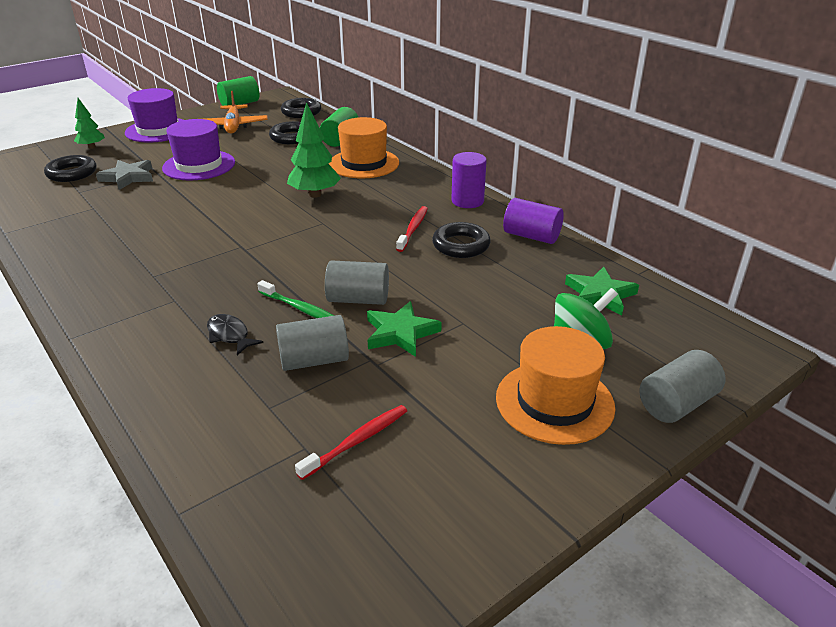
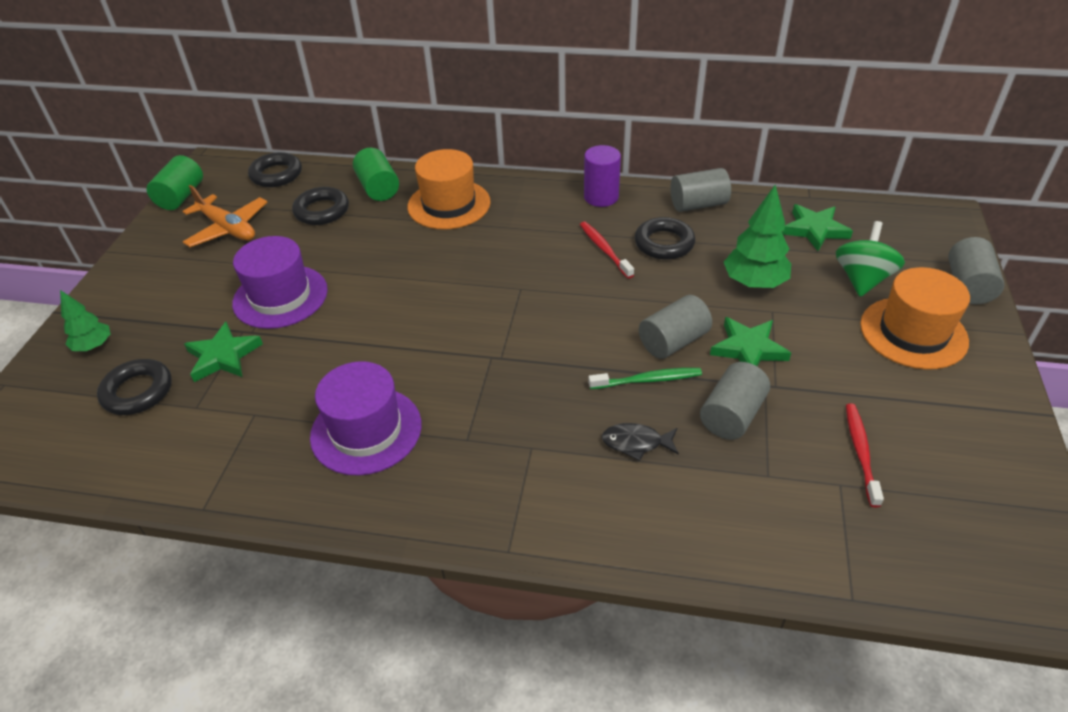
camera: 40 degrees left, 10 degrees up
(128, 177) = (223, 356): grey star -> green star
(158, 130) = (141, 280): purple hat -> purple hat (366, 430)
(315, 194) = (462, 263): green tree -> green tree (754, 283)
(531, 236) = (698, 204): purple cylinder -> grey cylinder

